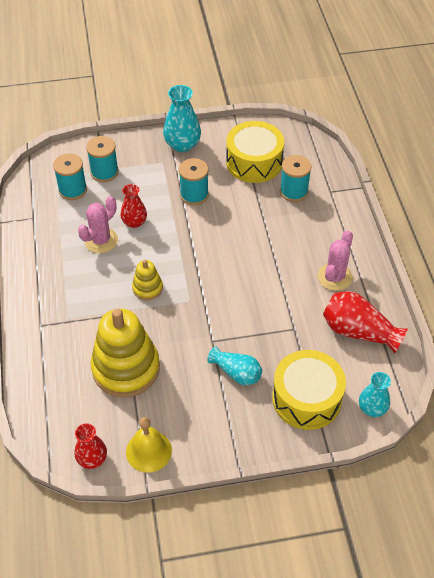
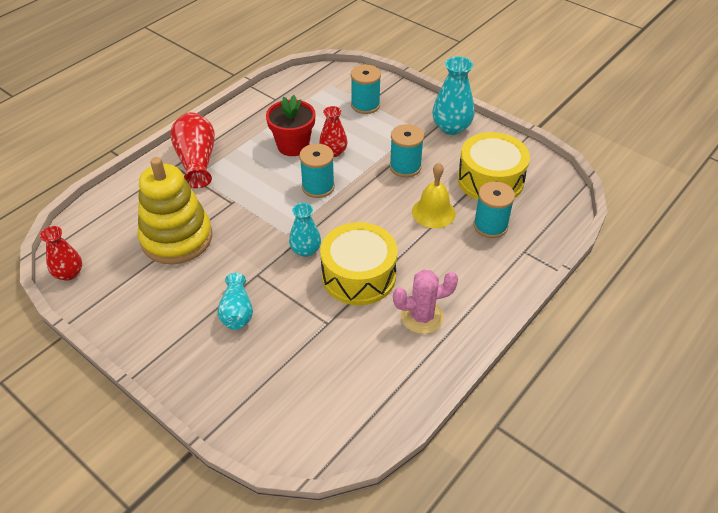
camera: 50 degrees right, 5 degrees down
(72, 190) = (326, 101): turquoise spool -> turquoise spool (318, 187)
(101, 240) = (293, 146): pink cactus -> red flower pot
(147, 288) = (272, 201): yellow stacking toy -> none
(148, 451) = (103, 303): yellow bell -> yellow bell (433, 212)
(306, 398) = (254, 381): yellow drum -> yellow drum (358, 276)
(358, 331) = (374, 375): red vase -> red vase (197, 161)
(372, 408) = (289, 444): turquoise vase -> turquoise vase (305, 250)

